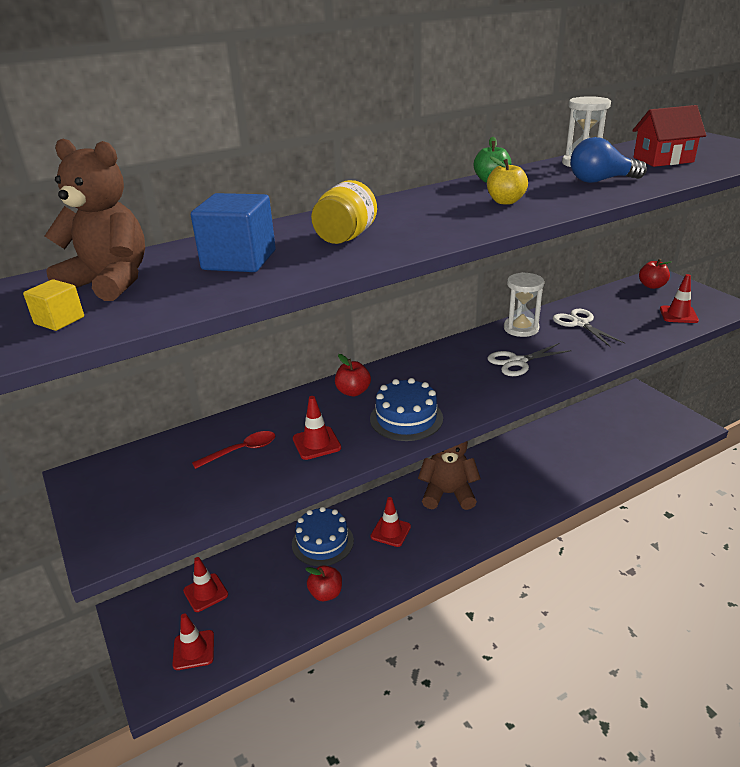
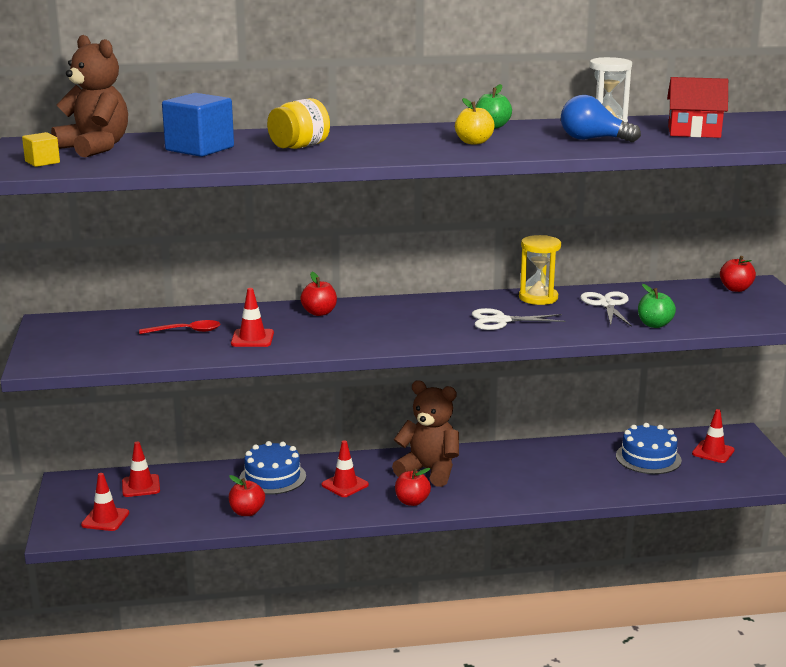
camera: 20 degrees right, 10 degrees down
(406, 418) = (347, 338): blue cake -> blue cake (648, 458)
(458, 533) = (412, 501): none -> red apple
(521, 328) = (538, 298): white hourglass -> yellow hourglass
(637, 336) = (654, 325): none -> green apple
(678, 315) = (728, 316): red traffic cone -> red traffic cone (713, 452)

